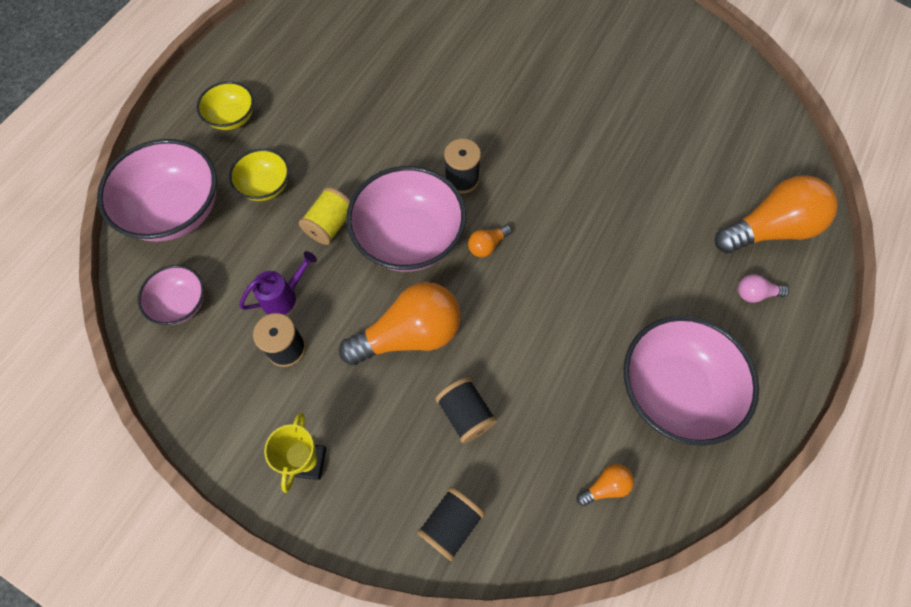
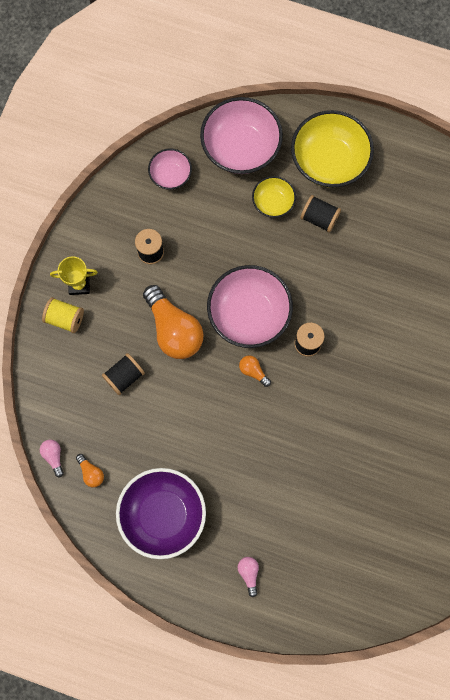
camera: 80 degrees right, 10 degrees up
(232, 118) = (329, 161): yellow bowl -> yellow bowl, size x1.87
(284, 296) = (187, 240): purple watering can -> none
(330, 225) = (249, 256): yellow spool -> yellow spool (65, 318)
(451, 524) = (54, 379): black spool -> black spool (319, 218)
(575, 543) = (53, 456): none -> pink light bulb
(673, 391) = (163, 515): pink bowl -> purple bowl
(769, 229) = (308, 585): orange light bulb -> none

